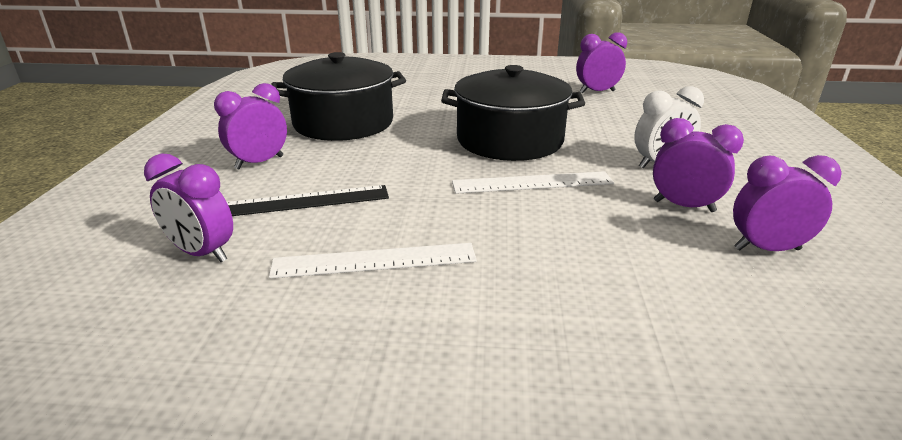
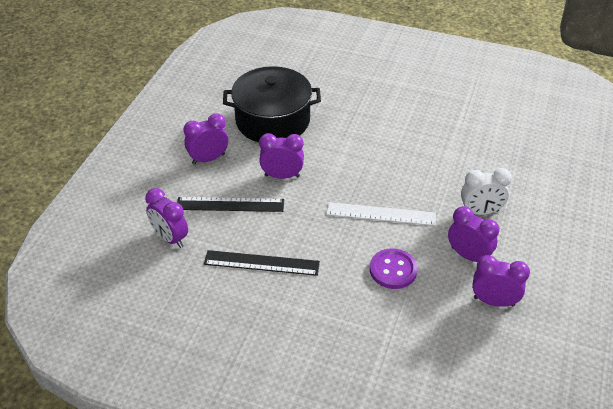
camera: 15 degrees right, 15 degrees up
(374, 260) = (261, 263): white ruler -> black ruler
(509, 140) = (386, 164): black pot -> none
(591, 237) = (393, 270): none -> purple button
(597, 92) = (488, 109): purple clock -> purple clock (282, 176)

